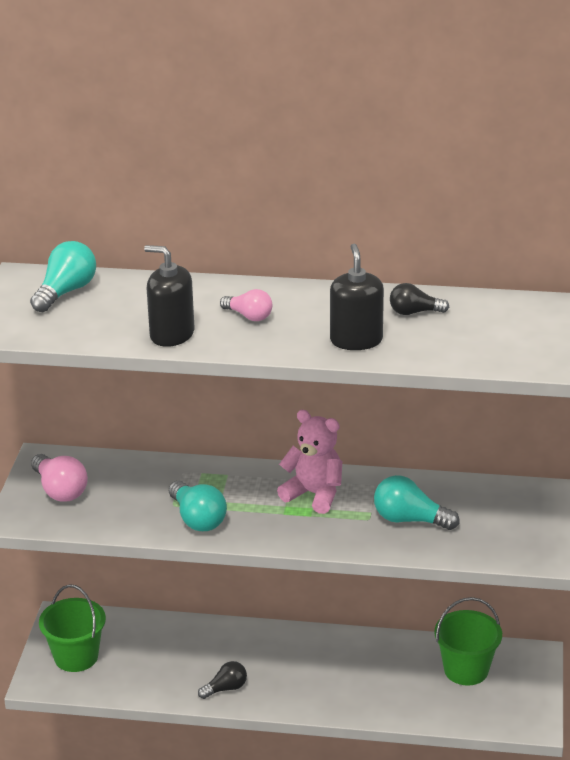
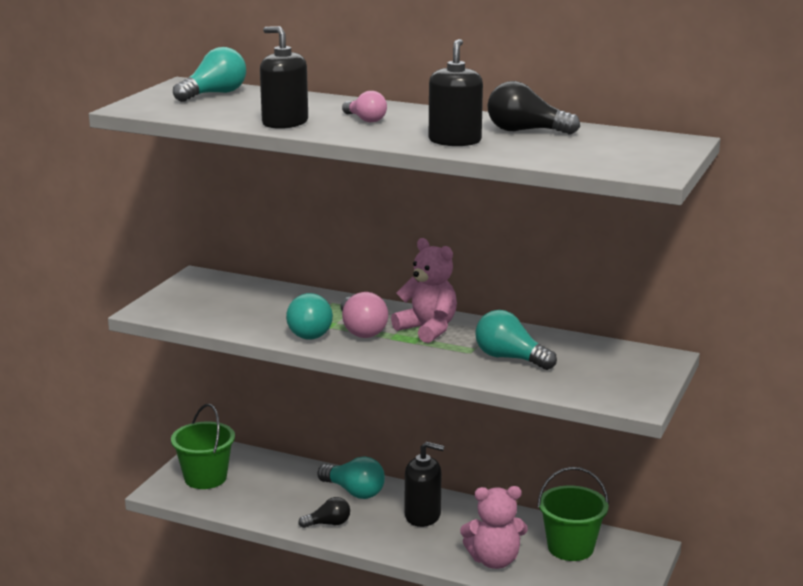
camera: 15 degrees right, 10 degrees down
(60, 490) = (197, 298): pink light bulb -> pink light bulb (361, 330)
(234, 644) = (354, 492): none -> turquoise light bulb
(313, 660) = (423, 516): none -> black soap dispenser
(401, 699) = (494, 560): none -> pink teddy bear
(414, 312) = (525, 131): black light bulb -> black light bulb, size x1.55

